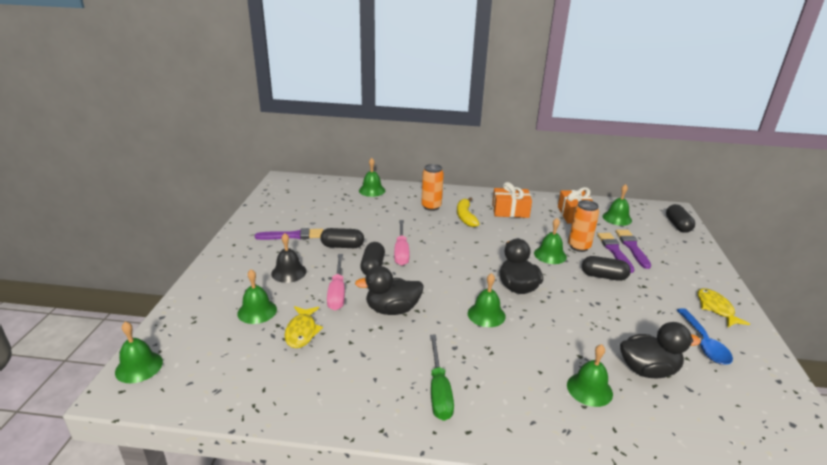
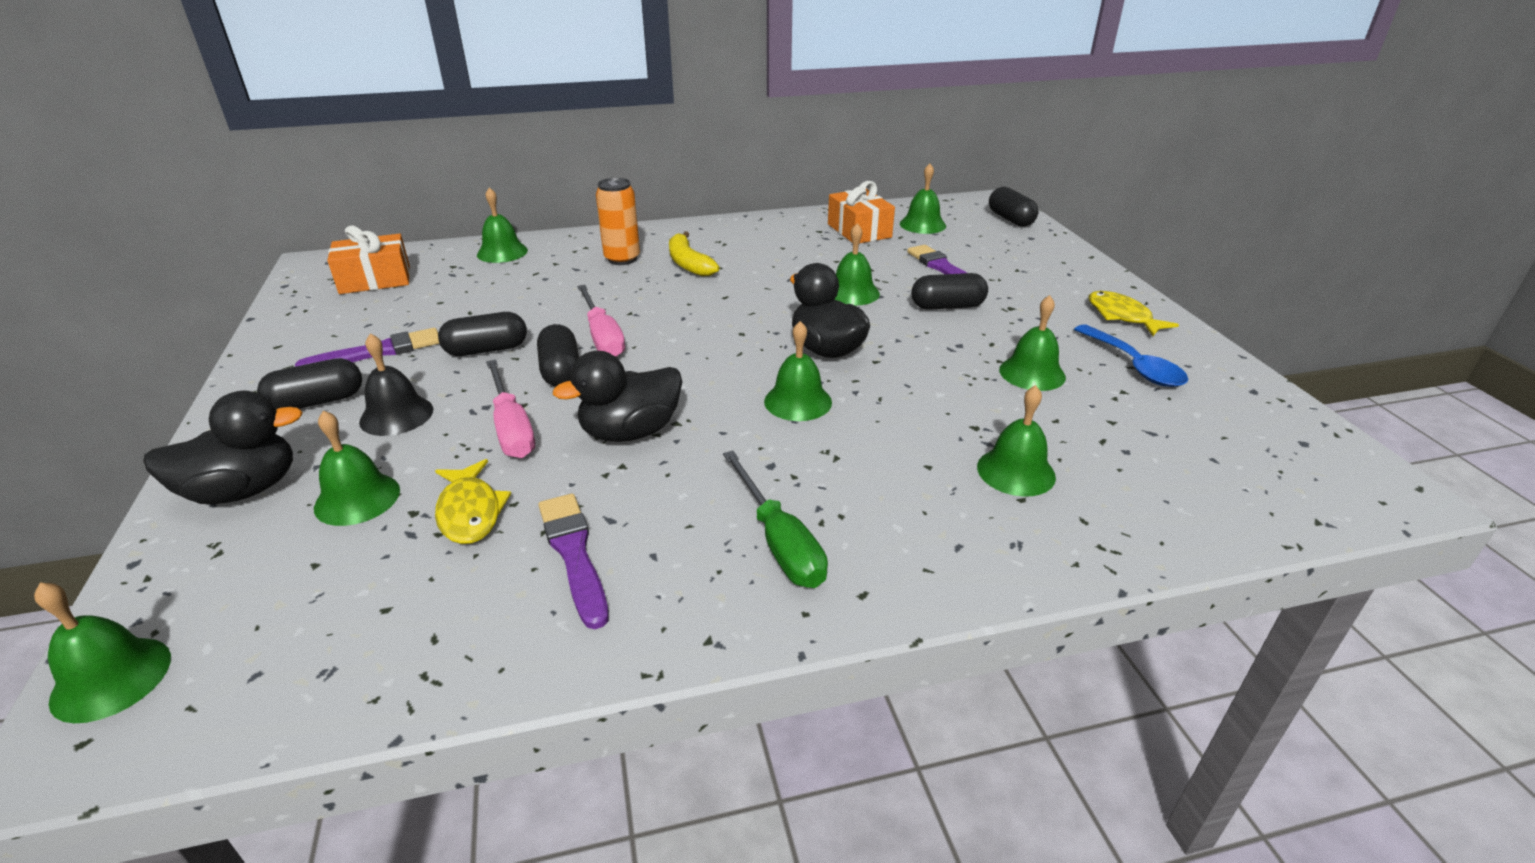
camera: 20 degrees left, 5 degrees up
(258, 256) = (317, 402): none -> black capsule
(510, 211) = (757, 242): orange gift -> orange gift (375, 280)
(579, 247) = (889, 273): orange can -> none
(632, 247) = (966, 259): purple brush -> purple brush (574, 554)
(633, 332) = (1032, 373): none -> green bell
(648, 370) = (1082, 421): black duck -> black duck (243, 490)

